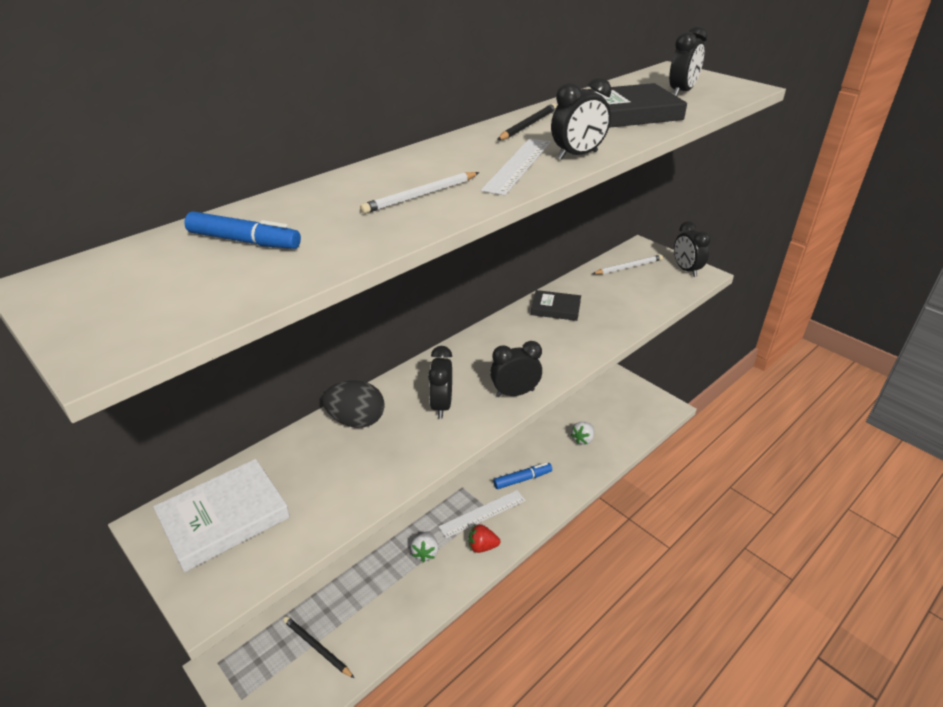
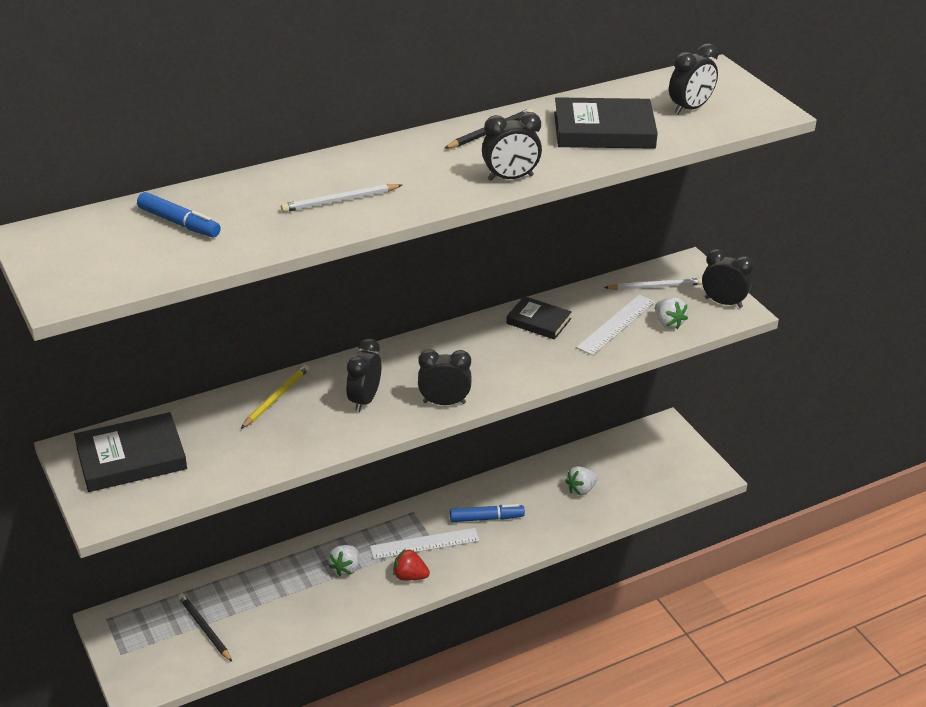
camera: 15 degrees right, 0 degrees up
(224, 518) = (131, 458): white book -> black book
(356, 420) = (276, 398): black egg -> yellow pencil
(517, 165) = (446, 181): white ruler -> white ruler (616, 324)
(657, 292) = (668, 323): none -> white strawberry
(686, 270) = (723, 302): black clock -> black clock turned 120 degrees clockwise

